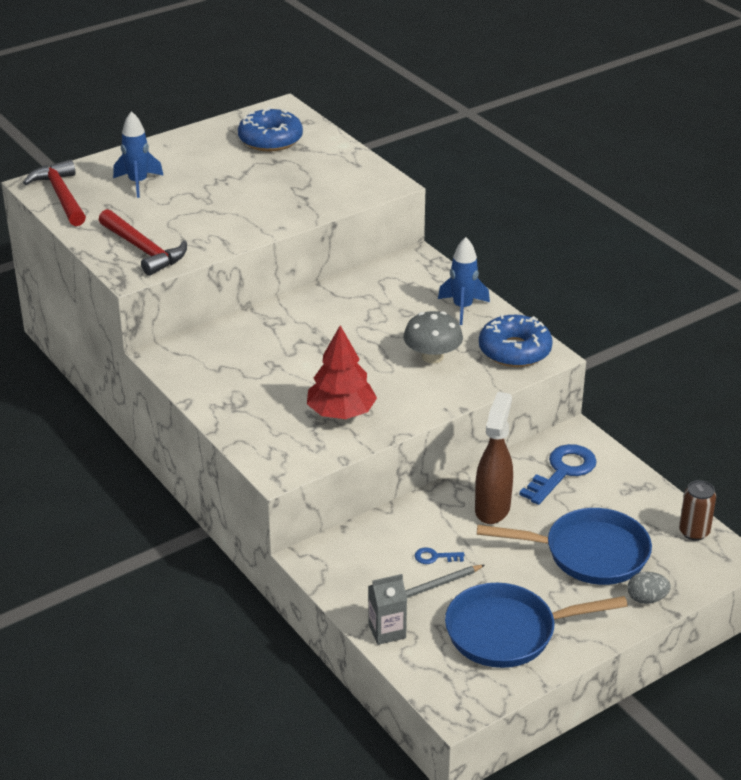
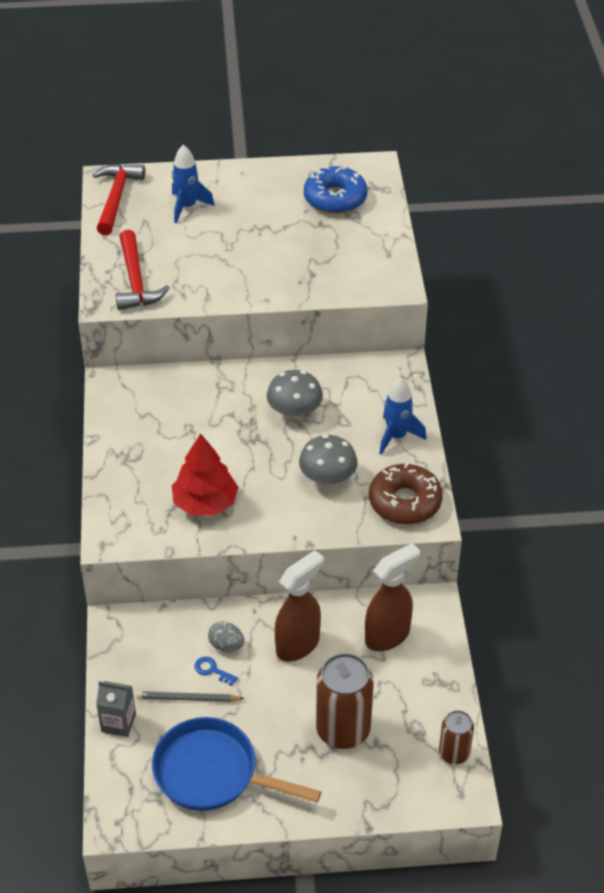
camera: 30 degrees right, 10 degrees up
(356, 320) = (294, 411): none -> grey mushroom
(514, 350) = (405, 502): blue donut -> brown donut
(562, 472) = (388, 636): blue key -> brown spray bottle
(589, 554) = (343, 730): blue pan -> brown can
(646, 599) = (355, 800): grey egg -> grey egg (226, 645)

